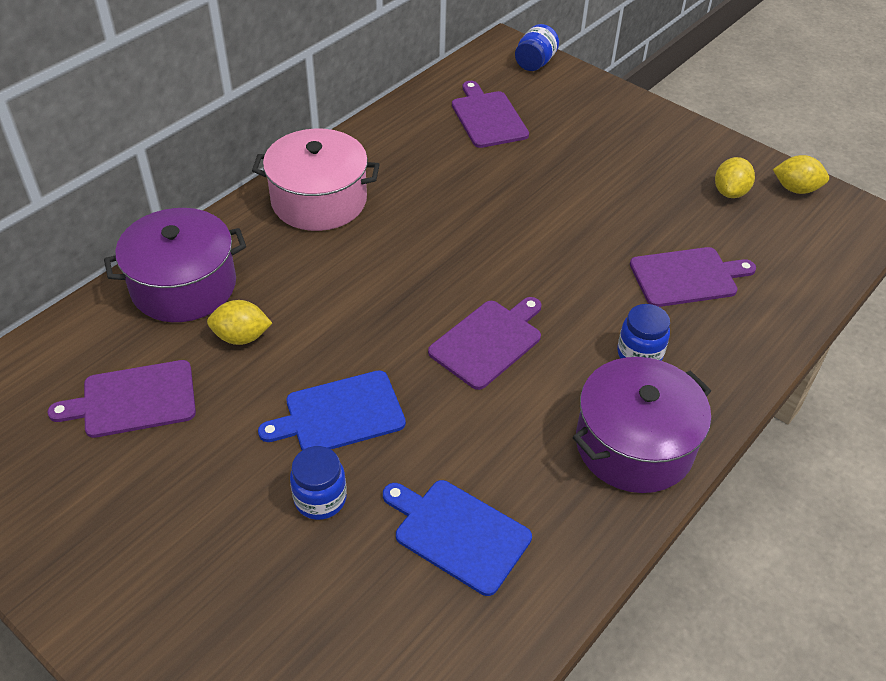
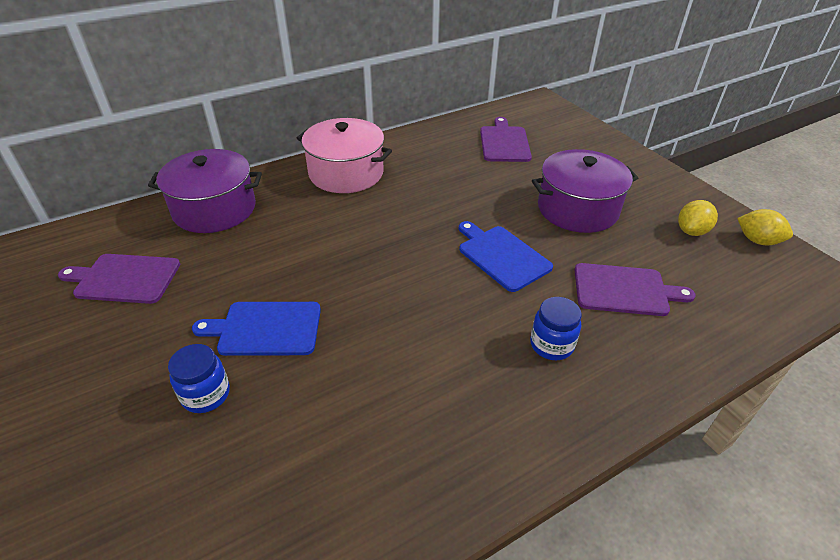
camera: 20 degrees right, 5 degrees down
(241, 337) = (230, 253): yellow lemon -> none
(458, 533) = (302, 463): blue cutting board -> blue cutting board (502, 256)
(488, 342) = (420, 302): purple cutting board -> none
(535, 63) = (559, 114): blue jar -> none
(634, 444) = (510, 427): purple pot -> purple pot (577, 209)

